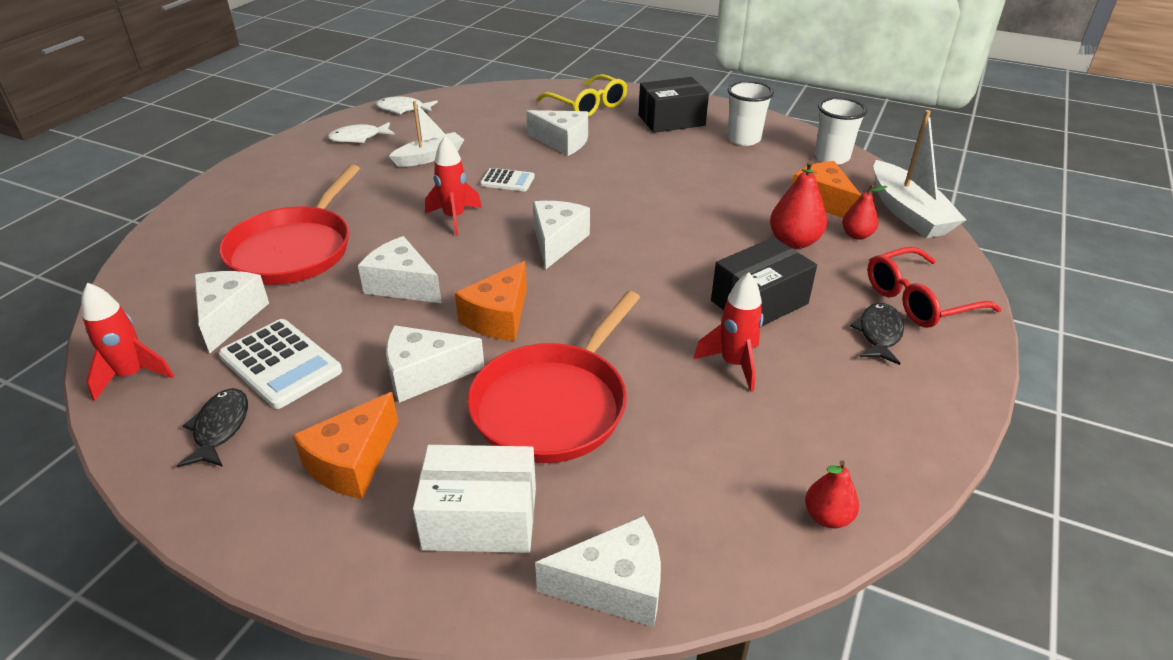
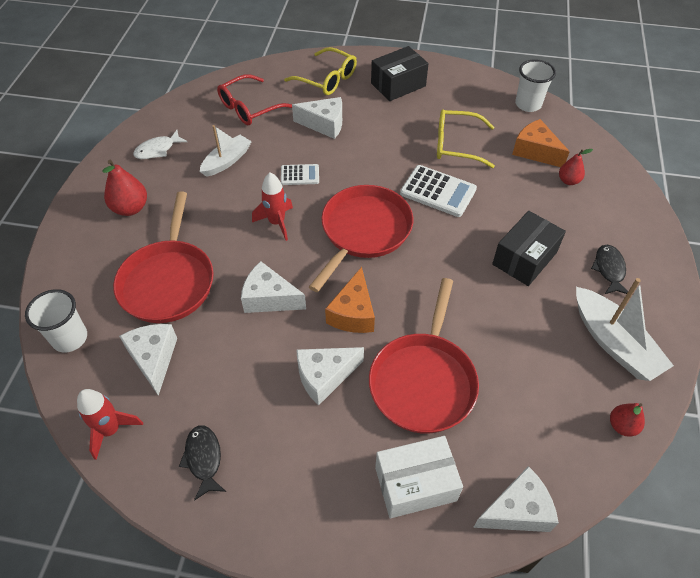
camera: 15 degrees left, 15 degrees up
(281, 364) = (217, 392): white calculator -> white calculator (438, 191)
(352, 462) = (311, 463): orange cheese -> none
(403, 109) = (179, 109): white fish -> none
(557, 242) = (364, 231): white cheese -> red pan
(718, 181) = (456, 145): none -> yellow glasses
(734, 364) = (526, 318): red rocket -> none
(744, 139) = (459, 96): white cup -> white cup (70, 338)
(794, 242) = (529, 196): red pear -> red pear (130, 208)
(908, 212) = (596, 151): white boat -> white boat (614, 343)
(918, 300) = (625, 234): red glasses -> red glasses (249, 108)

